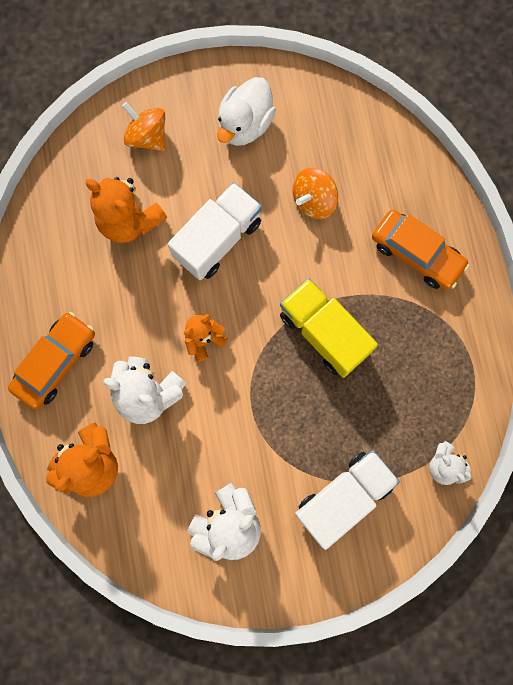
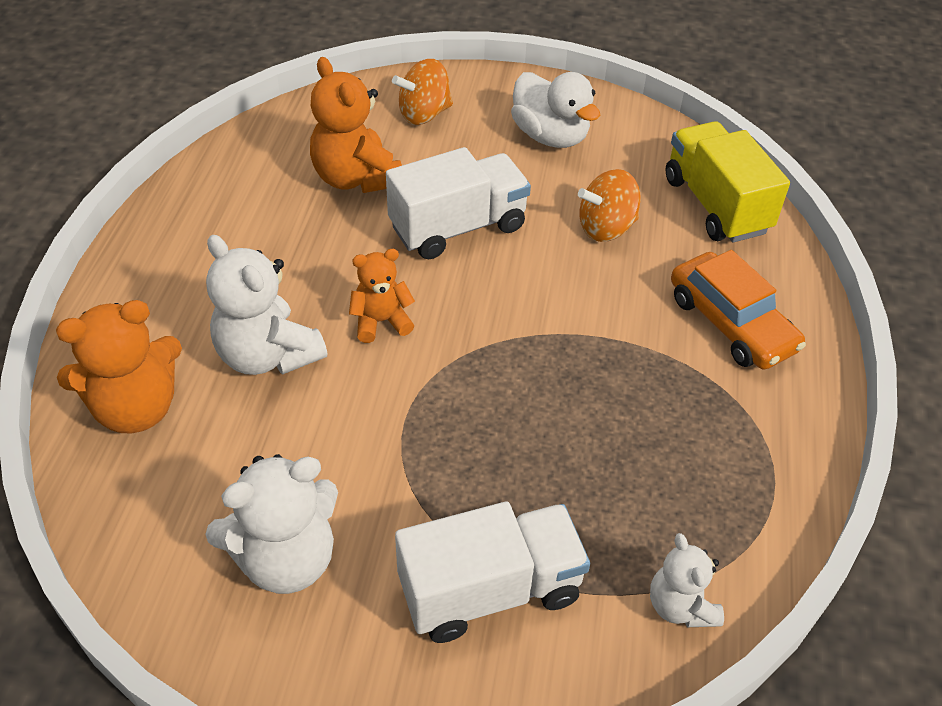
camera: 20 degrees right, 30 degrees down
(55, 362) = (169, 282): orange car -> none
(147, 137) = (424, 114): orange spinning top -> orange spinning top turned 90 degrees counterclockwise
(245, 124) = (550, 136): white duck -> white duck turned 90 degrees counterclockwise
(324, 333) = (556, 368): yellow truck -> yellow truck (716, 205)

